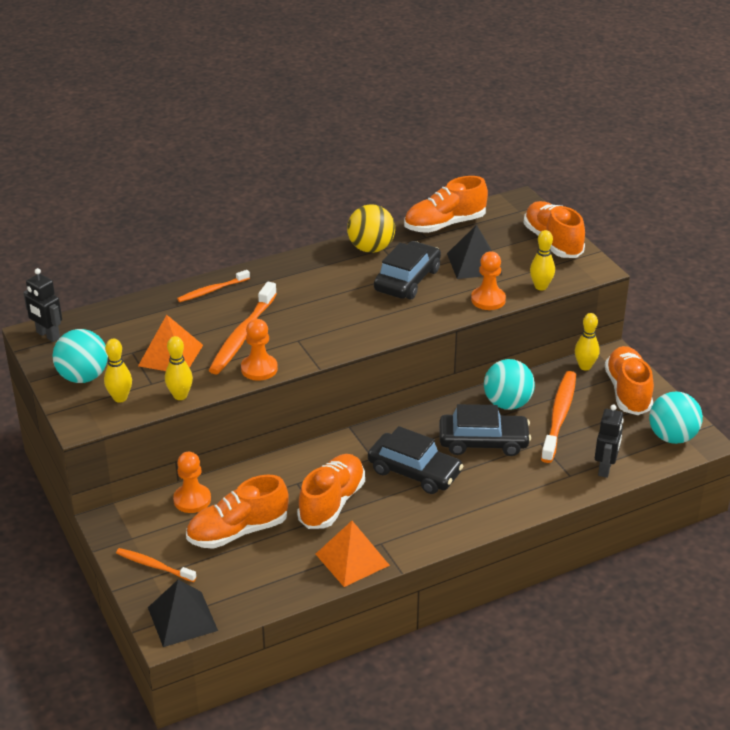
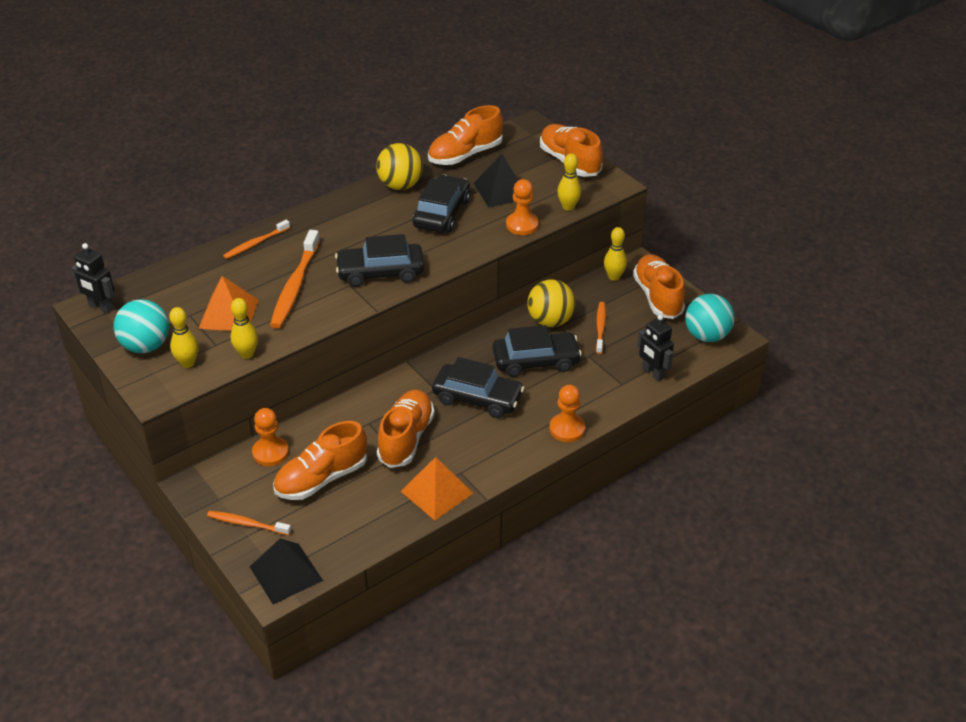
camera: 10 degrees left, 5 degrees up
(259, 369) = (318, 318): orange pawn -> orange pawn (567, 429)
(331, 331) = (380, 272): none -> black car
(507, 403) = (550, 321): turquoise ball -> yellow ball
(559, 416) = (600, 327): orange toothbrush -> orange toothbrush, size x0.58
(605, 468) = (653, 373): black robot -> black robot turned 135 degrees clockwise

